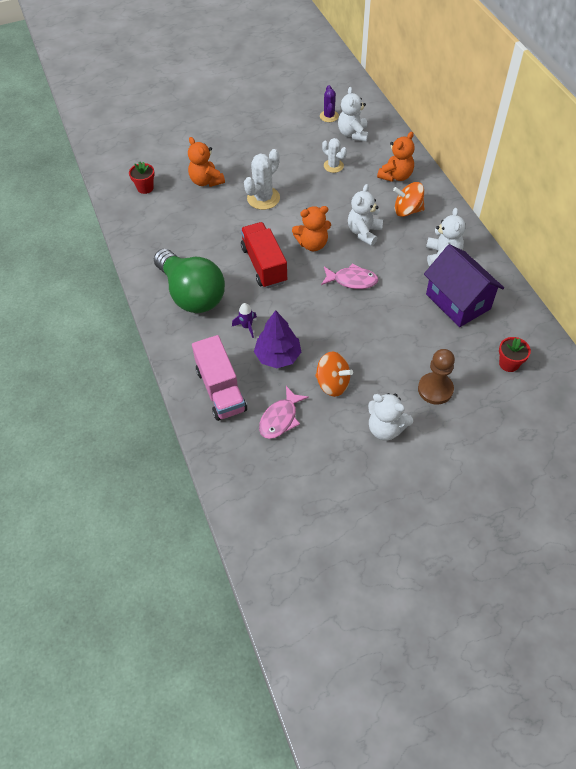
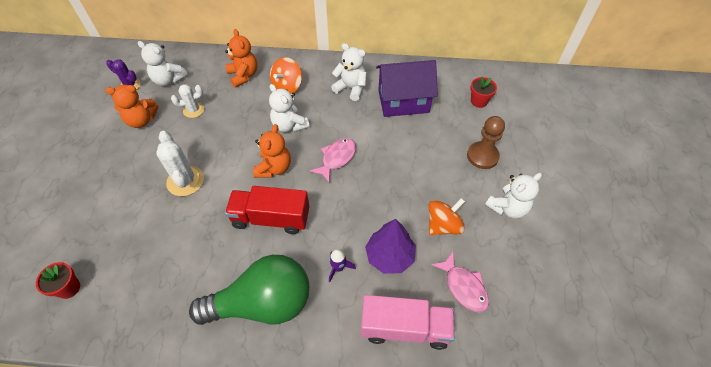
camera: 65 degrees left, 0 degrees up
(206, 181) = (116, 221): orange teddy bear -> orange teddy bear (142, 120)

